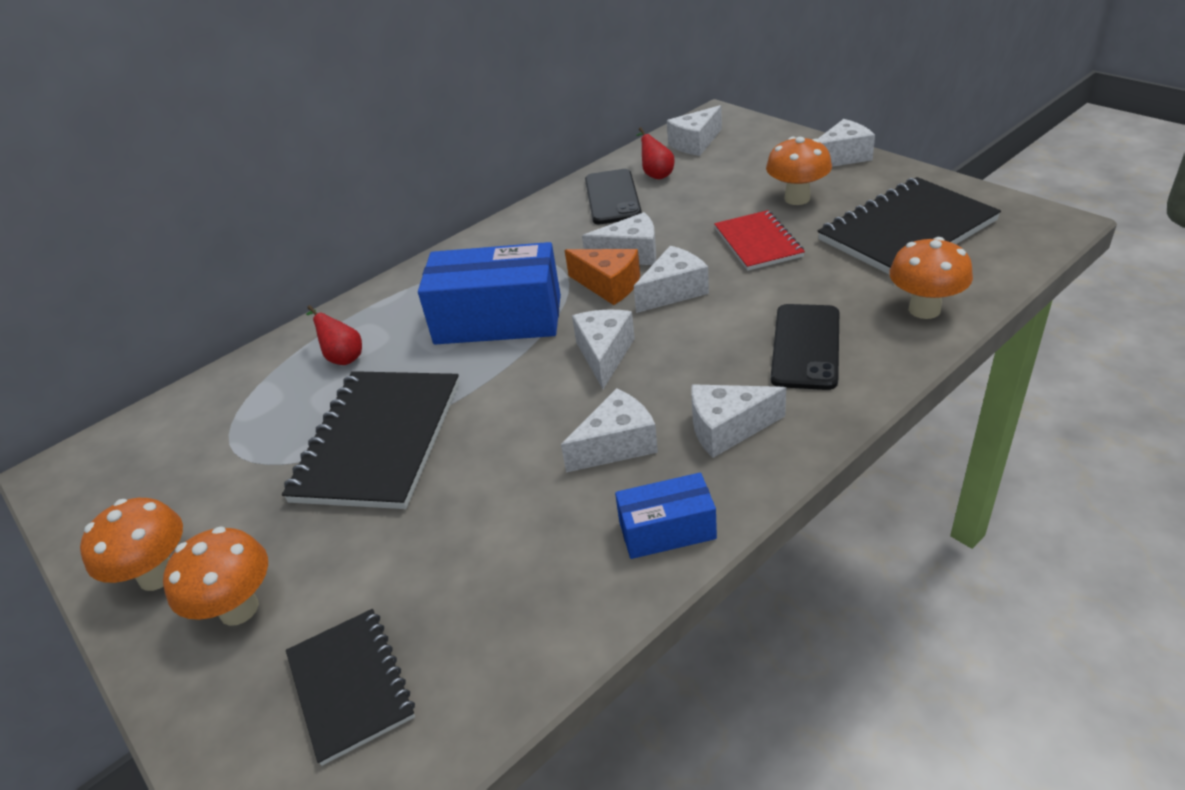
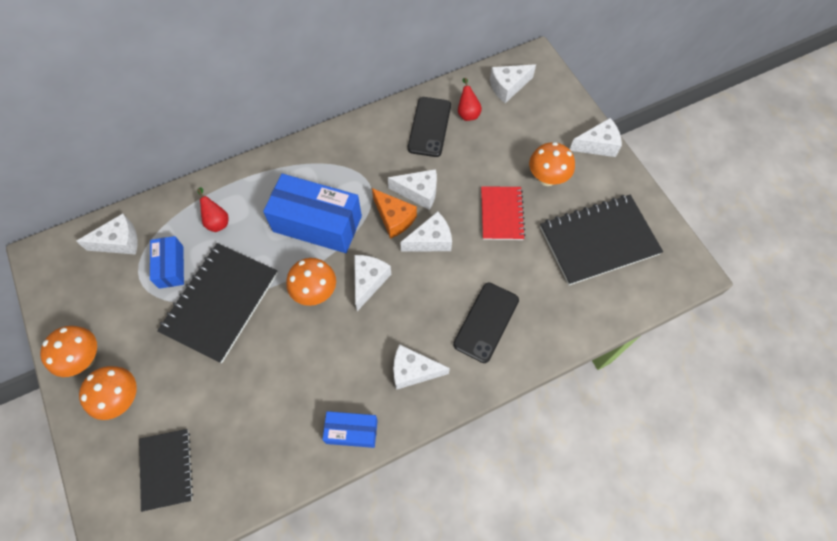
camera: 10 degrees right, 25 degrees up
(284, 423) = (171, 267): none -> blue box
(617, 445) = (349, 359): white cheese -> white cheese (119, 242)
(924, 309) = (570, 318): orange mushroom -> orange mushroom (315, 292)

